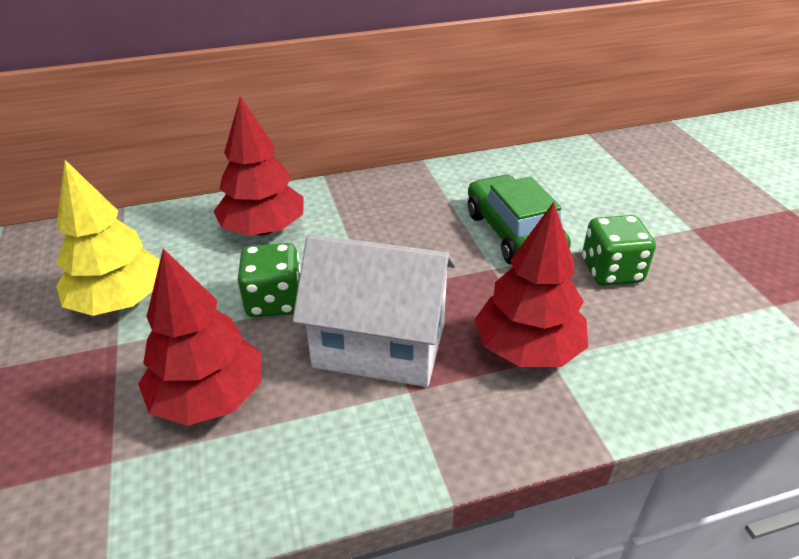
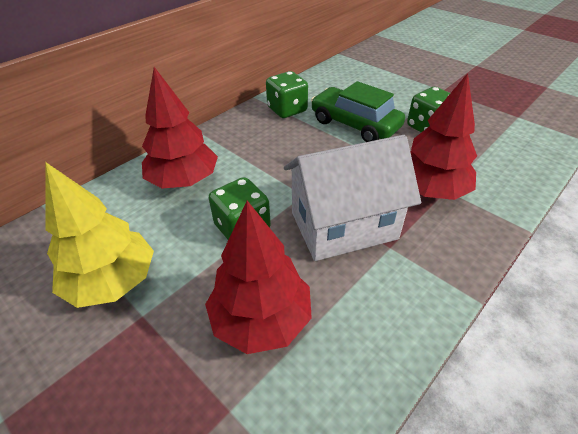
camera: 30 degrees left, 5 degrees up
(447, 188) = (287, 110): none -> green dice

